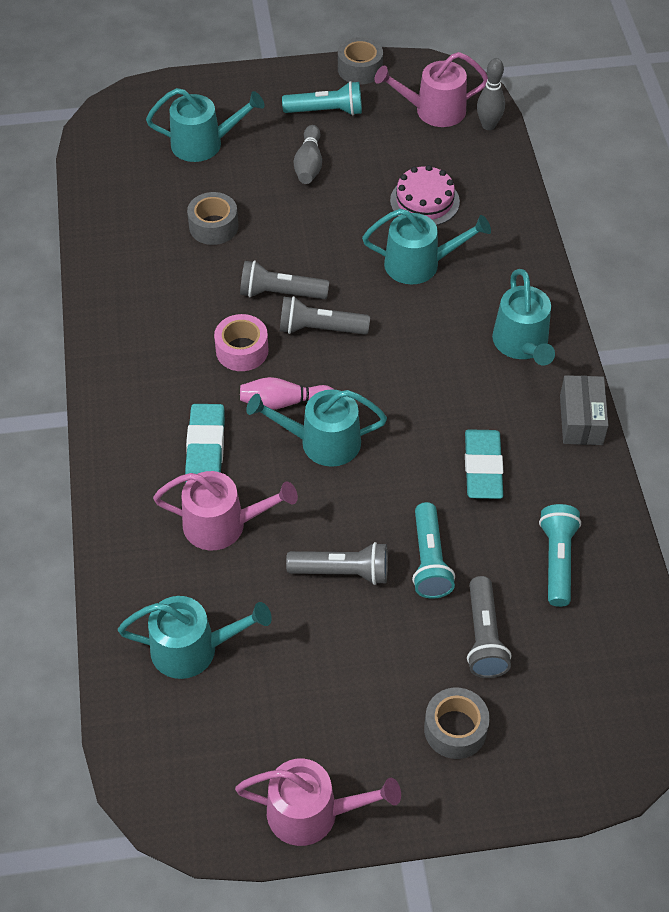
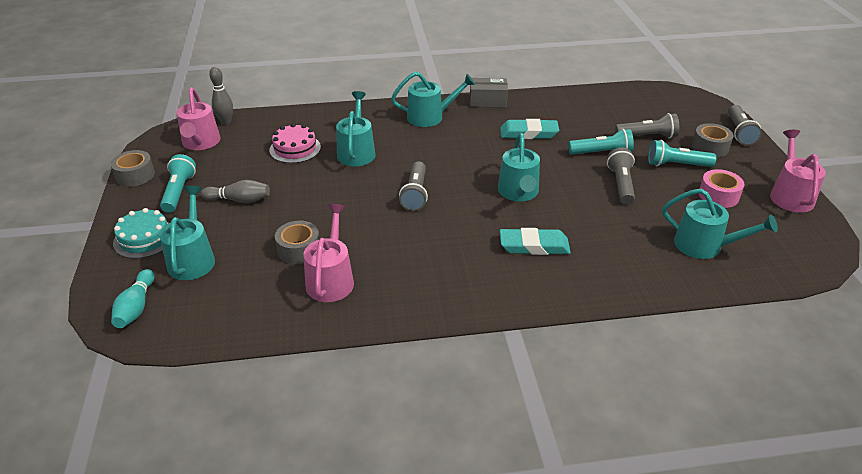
camera: 90 degrees left, 15 degrees down
(134, 117) = (136, 307): none -> turquoise bowling pin
(193, 649) = (704, 246): turquoise watering can -> turquoise watering can turned 120 degrees clockwise
(222, 524) = (599, 235): pink watering can -> pink watering can (331, 279)
(240, 101) = (144, 238): none -> turquoise cake
(242, 350) = (436, 230): pink tape -> pink tape (718, 195)
(280, 293) = (378, 213): grey flashlight -> grey flashlight (739, 132)
(283, 402) = (485, 210): pink bowling pin -> none
(557, 560) = (588, 112): turquoise flashlight -> turquoise flashlight (676, 165)

